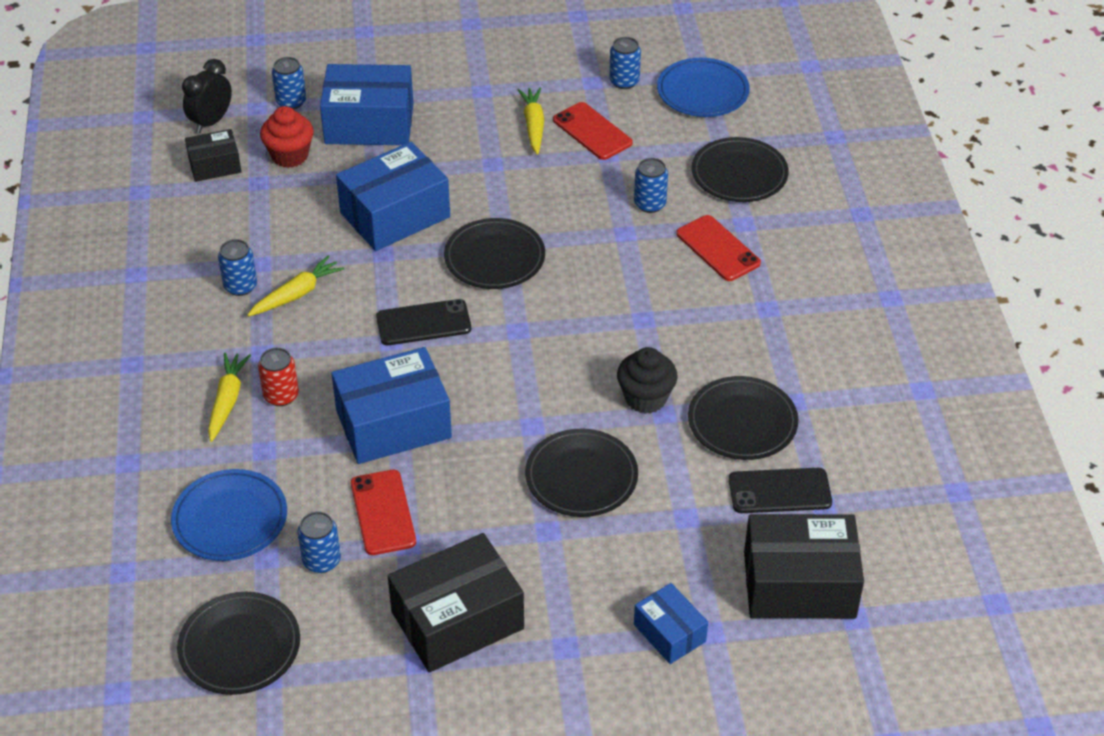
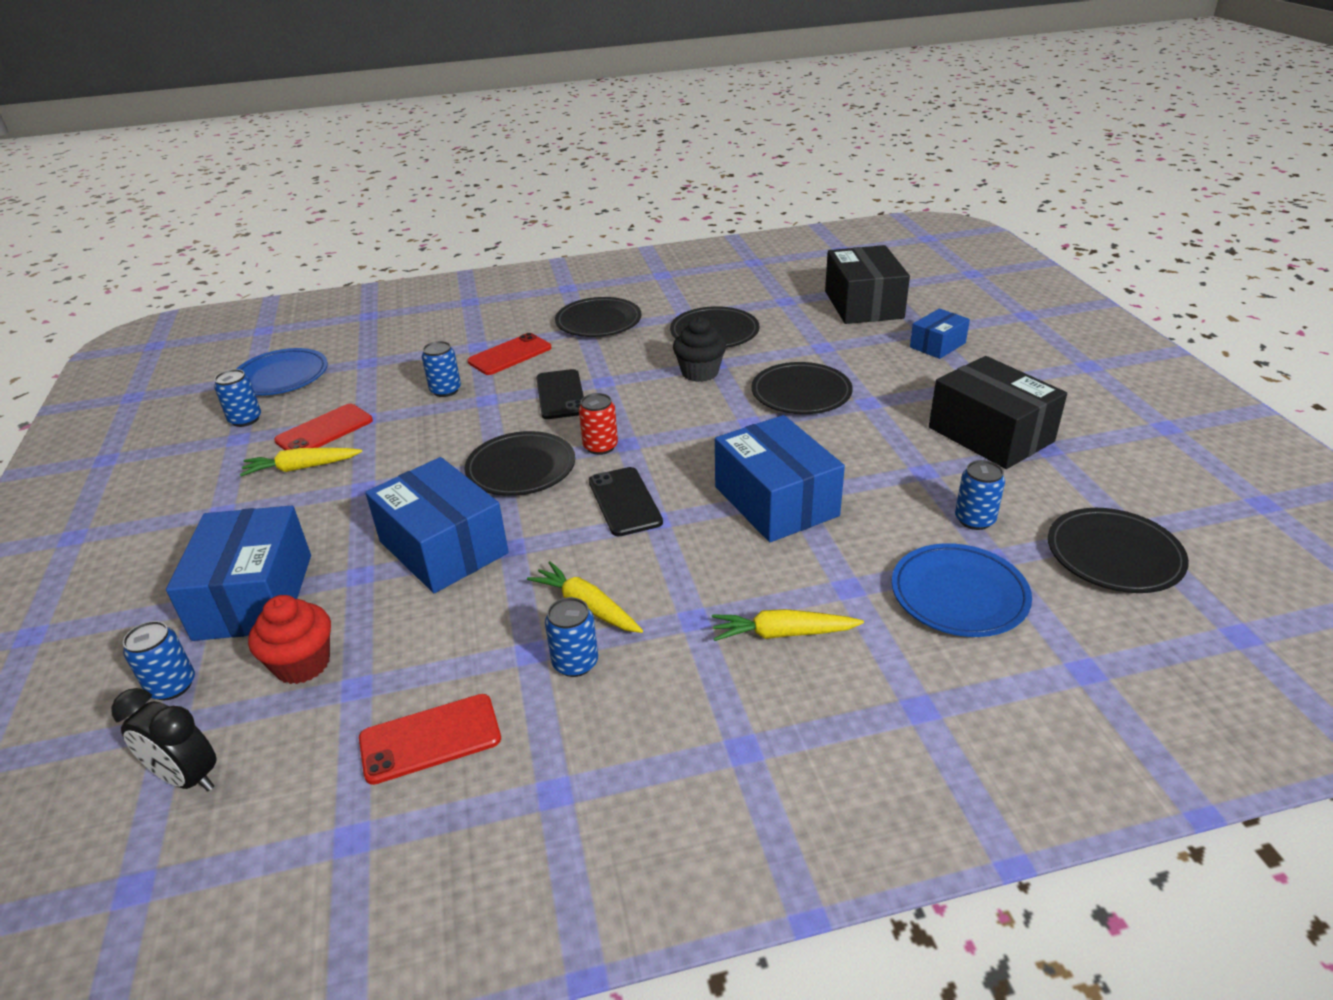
camera: 95 degrees left, 10 degrees down
(215, 165) = (304, 748): black box -> none
(281, 395) = (760, 589): red can -> red can (600, 446)
(383, 512) = (894, 491): red phone -> red phone (430, 738)
(739, 174) = (410, 352): black plate -> black plate (598, 322)
(779, 491) = (779, 315): black phone -> black phone (560, 395)

